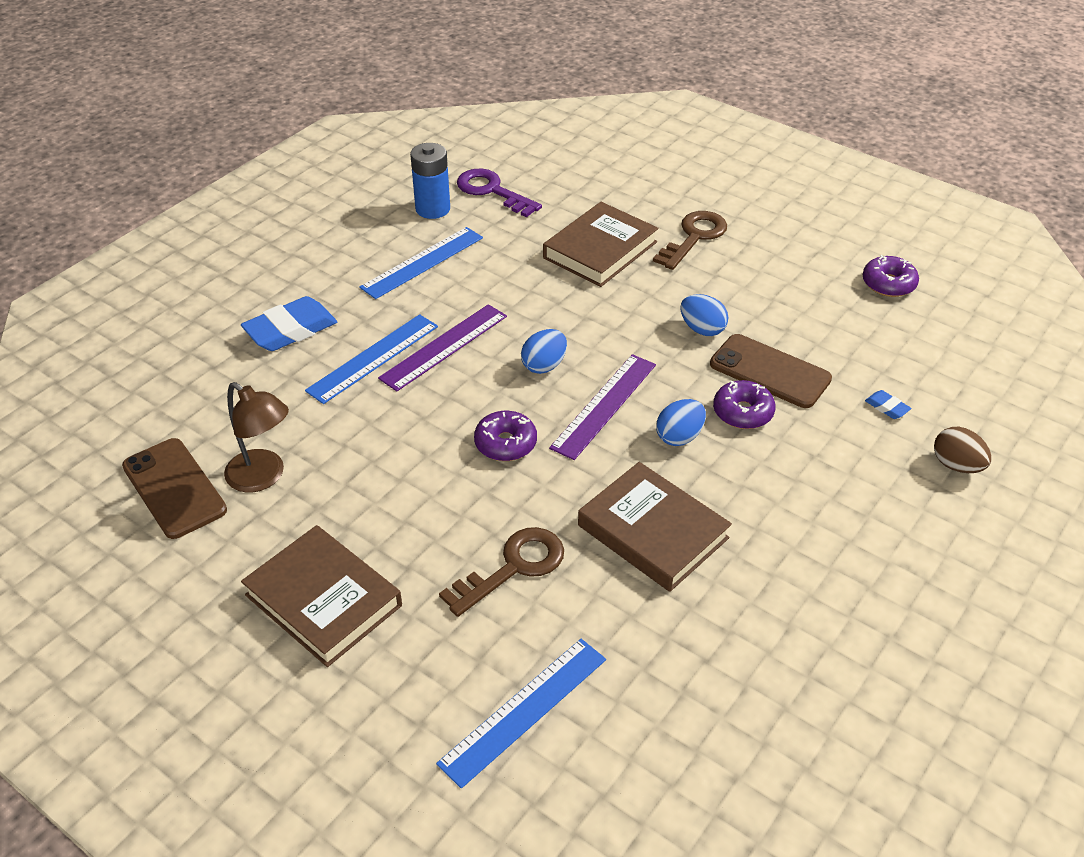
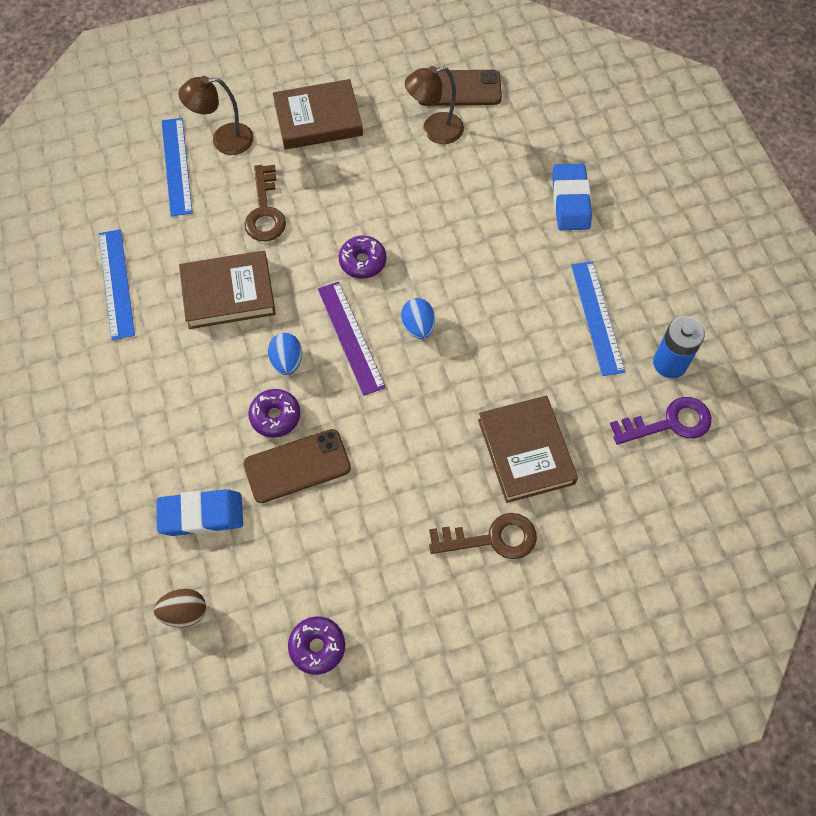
camera: 125 degrees right, 20 degrees up
(373, 358) = (503, 232): blue ruler -> blue ruler (116, 283)
(438, 684) = (223, 140): none -> brown lamp
(444, 347) = (484, 278): purple ruler -> none
(694, 237) = (492, 538): brown key -> brown key turned 75 degrees counterclockwise
(702, 329) = (376, 455): blue egg -> none
(887, 407) = (201, 515): blue eraser -> blue eraser, size x2.21
(956, 465) = (119, 511): brown egg -> brown egg (184, 612)

